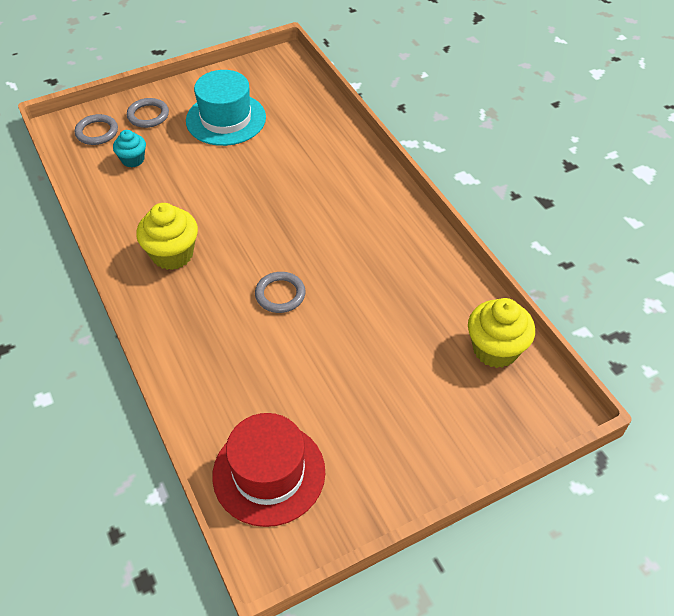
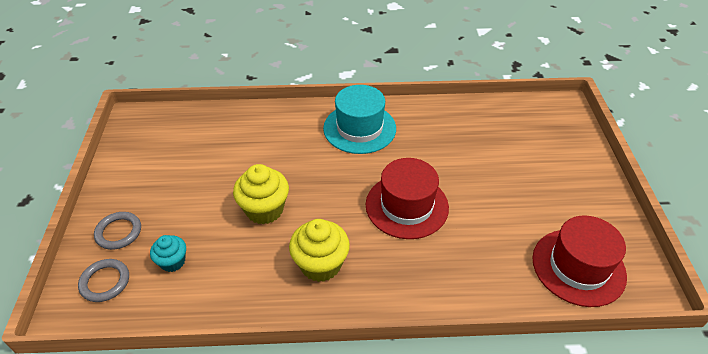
camera: 65 degrees left, 5 degrees down
(226, 119) = (176, 177): turquoise hat -> turquoise hat (359, 128)
(280, 294) = (407, 206): grey ring -> red hat
(495, 349) = (508, 115): yellow cupcake -> yellow cupcake (264, 210)

